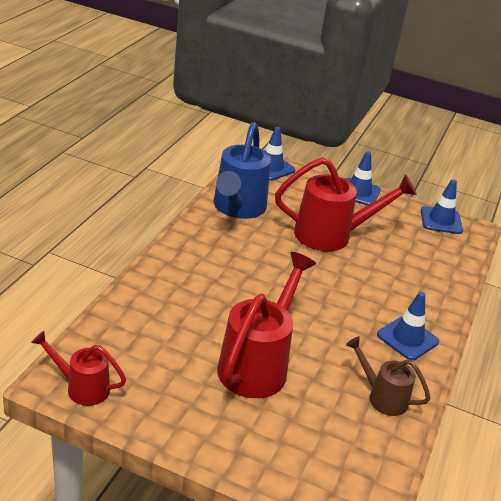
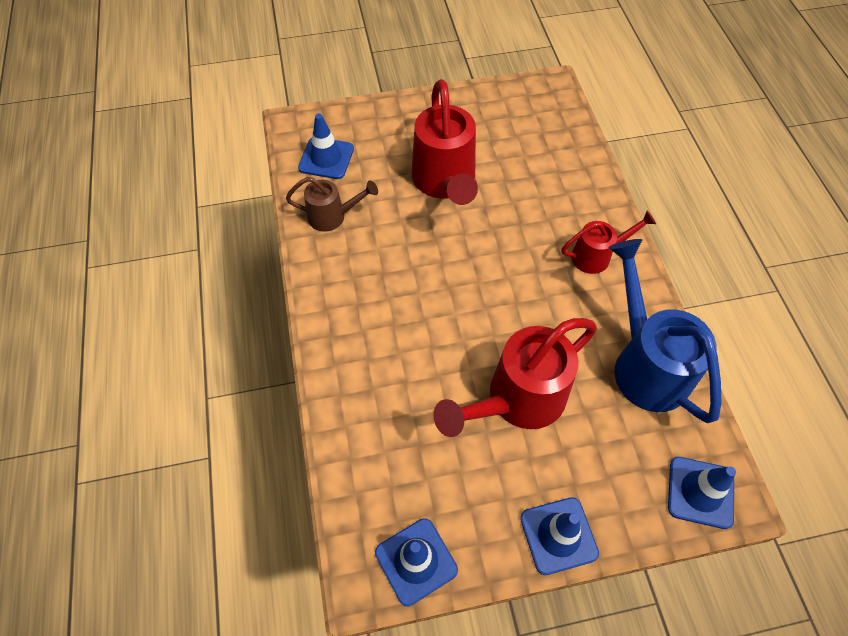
camera: 150 degrees right, 25 degrees up
(82, 387) = (533, 92): red watering can -> red watering can (596, 256)
(407, 338) = (346, 296): blue traffic cone -> blue traffic cone (326, 158)

